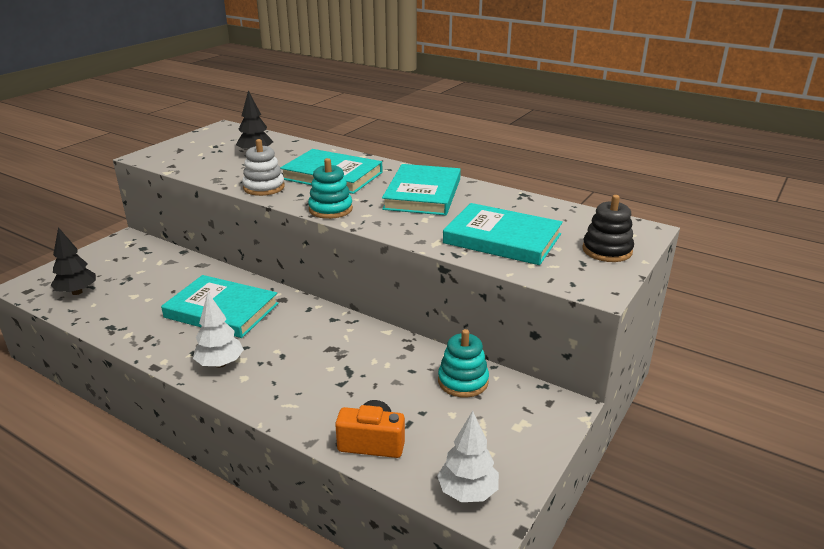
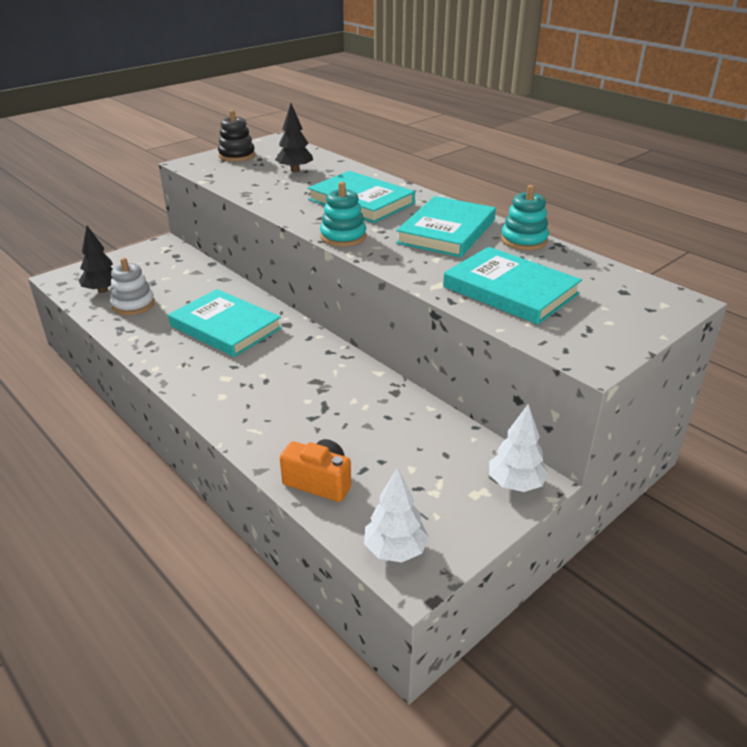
camera: 15 degrees right, 5 degrees up
(220, 364) = (205, 379): white tree -> white tree (515, 484)
(264, 187) = (287, 206): white stacking toy -> white stacking toy (133, 304)
(463, 381) = (436, 437): turquoise stacking toy -> turquoise stacking toy (524, 240)
(607, 250) = (624, 318): black stacking toy -> black stacking toy (237, 155)

